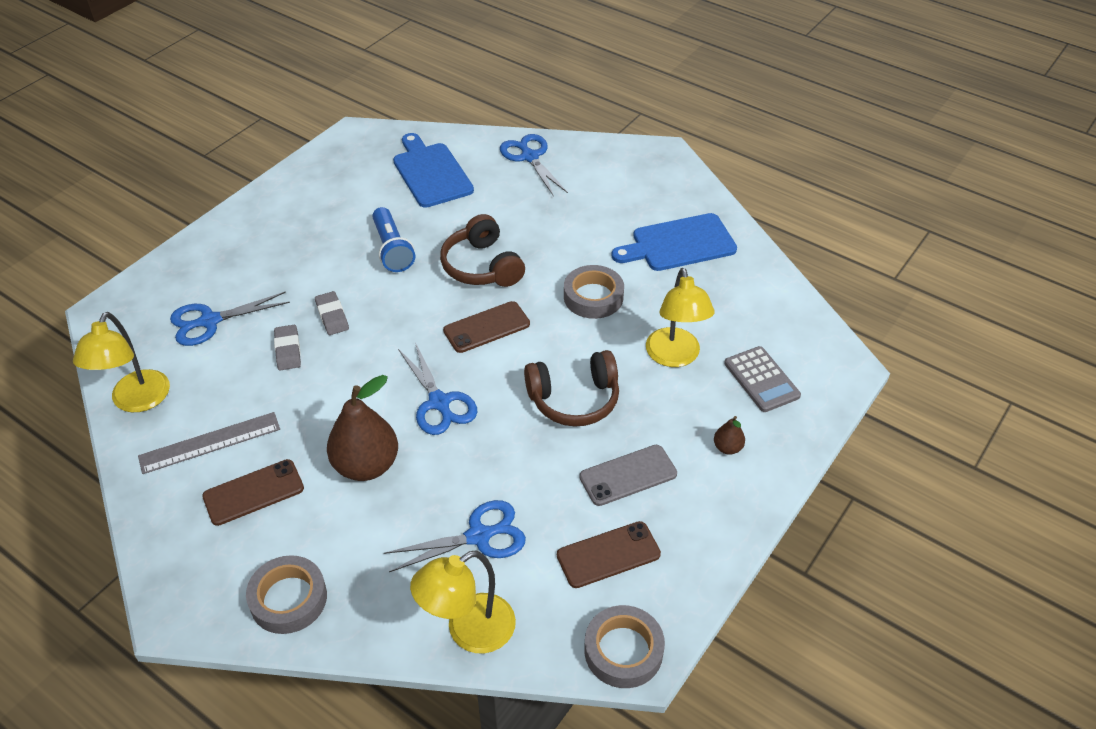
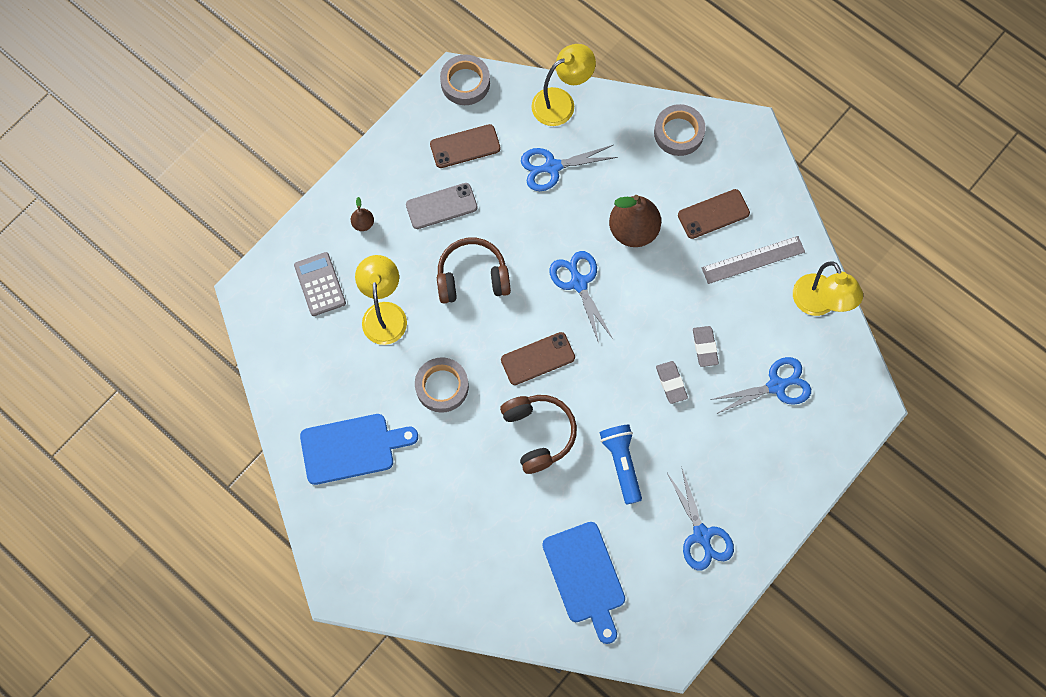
camera: 175 degrees left, 25 degrees up
(136, 401) = (818, 304): yellow lamp -> yellow lamp turned 150 degrees clockwise
(530, 157) = (480, 594): blue scissors -> blue scissors (701, 535)

